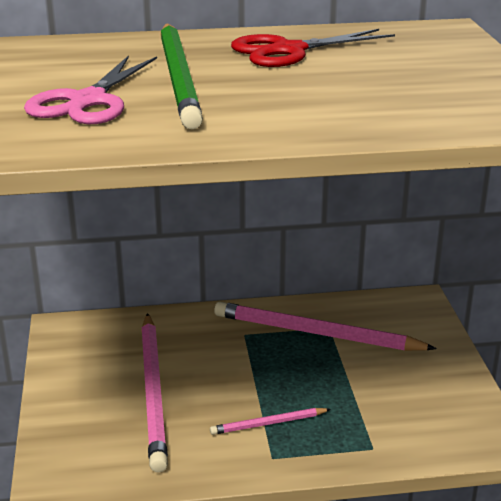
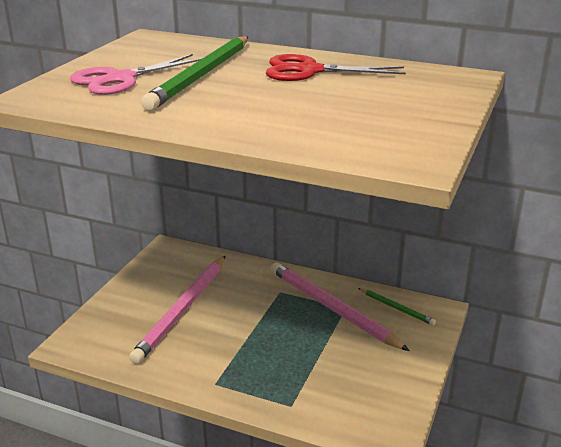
camera: 30 degrees right, 0 degrees up
(268, 424) = (235, 359): pink pencil -> none
(379, 311) = (396, 308): none -> green pencil

